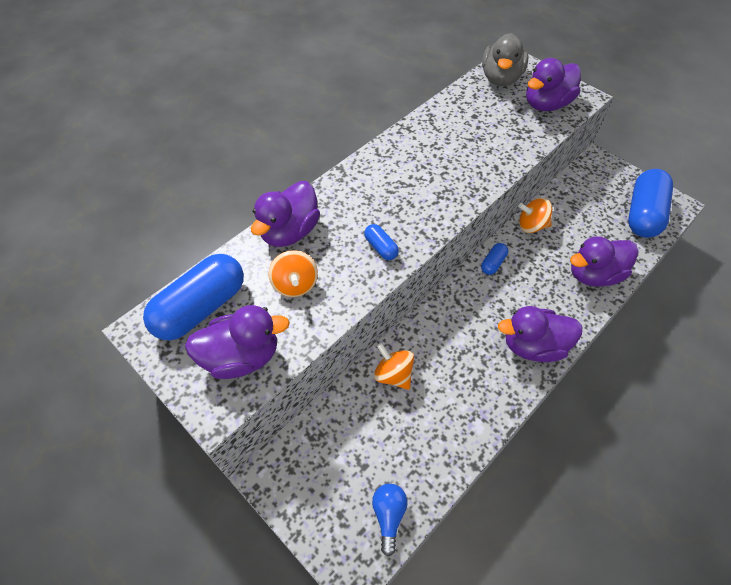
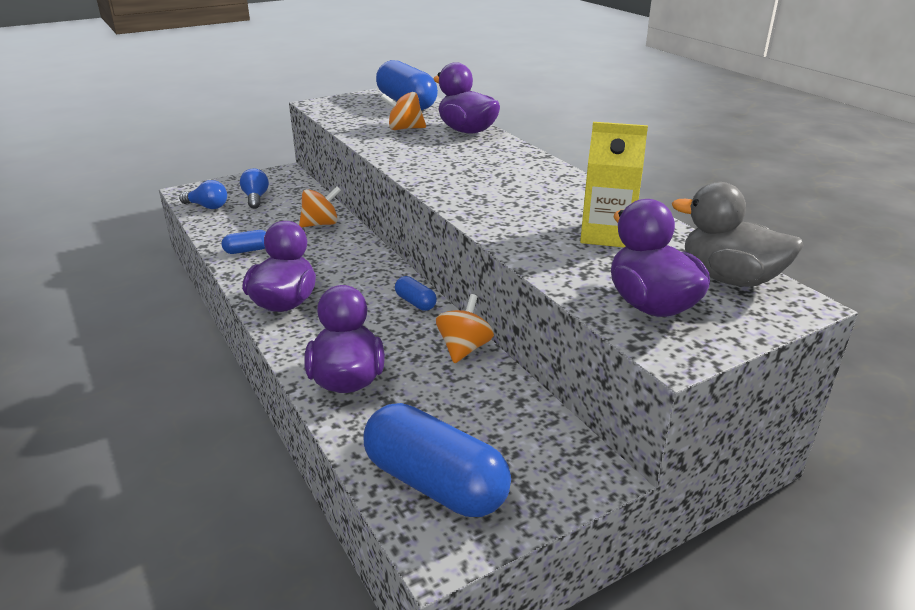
camera: 105 degrees right, 25 degrees down
(242, 356) = (351, 111): purple duck -> none
(351, 470) = (256, 198): none -> blue light bulb
(381, 247) = (421, 160): blue capsule -> blue capsule (247, 250)
(472, 125) = (606, 234): none -> yellow carton

